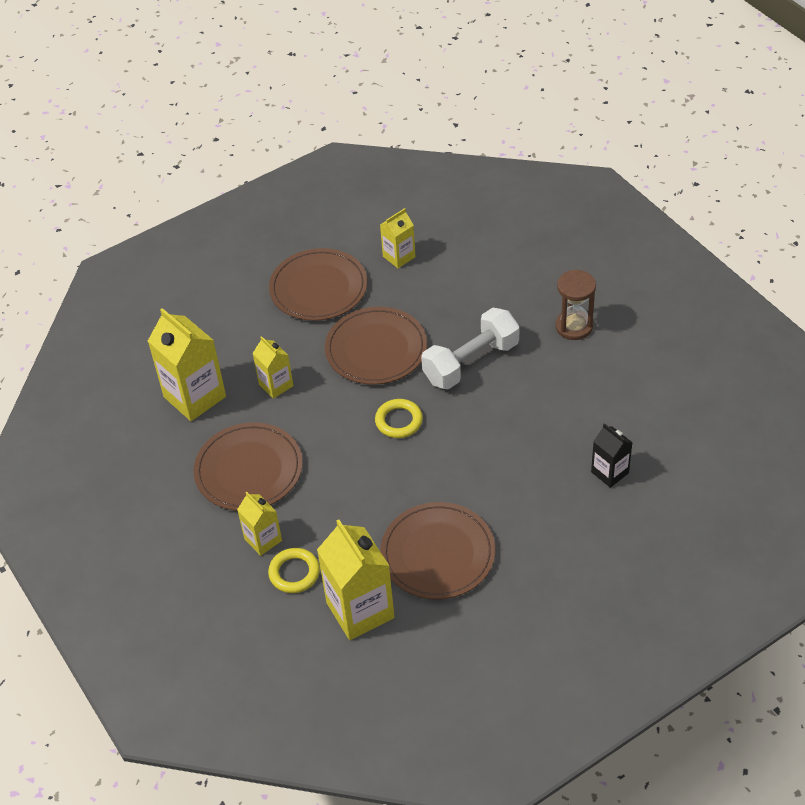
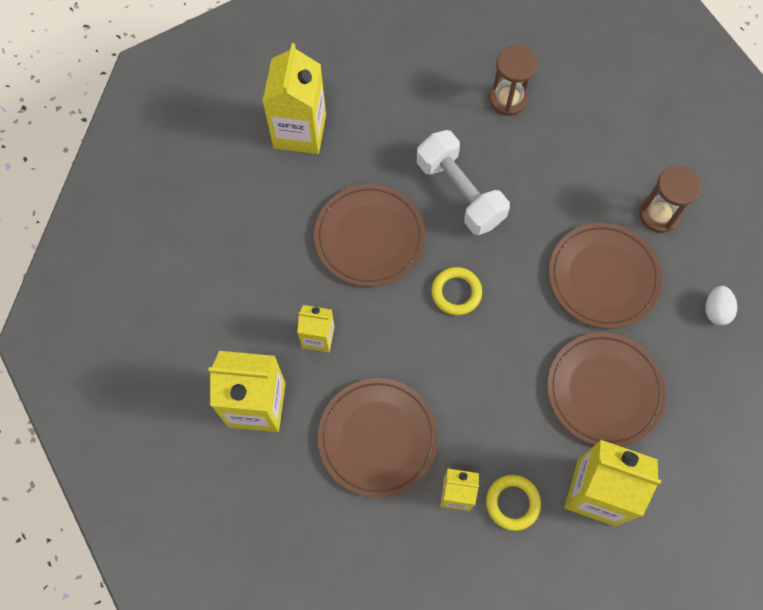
camera: 45 degrees left, 20 degrees up
(318, 288) = (259, 212): brown plate -> brown plate (603, 277)
(399, 257) = (300, 131): yellow carton -> yellow carton, size x1.79
(471, 362) = (460, 192): white dumbbell -> white dumbbell turned 45 degrees counterclockwise
(583, 563) = (715, 310): none -> white egg
(609, 472) = (659, 215): black carton -> brown hourglass

